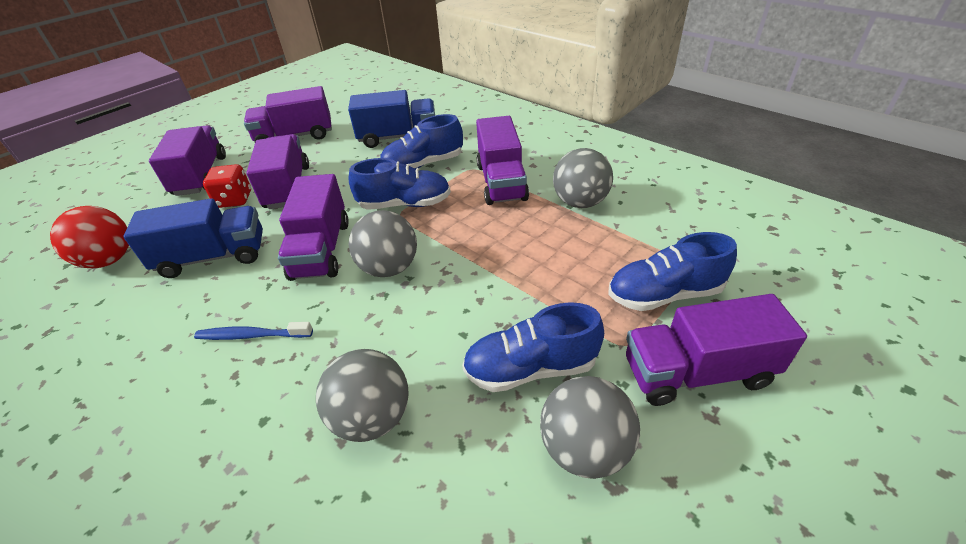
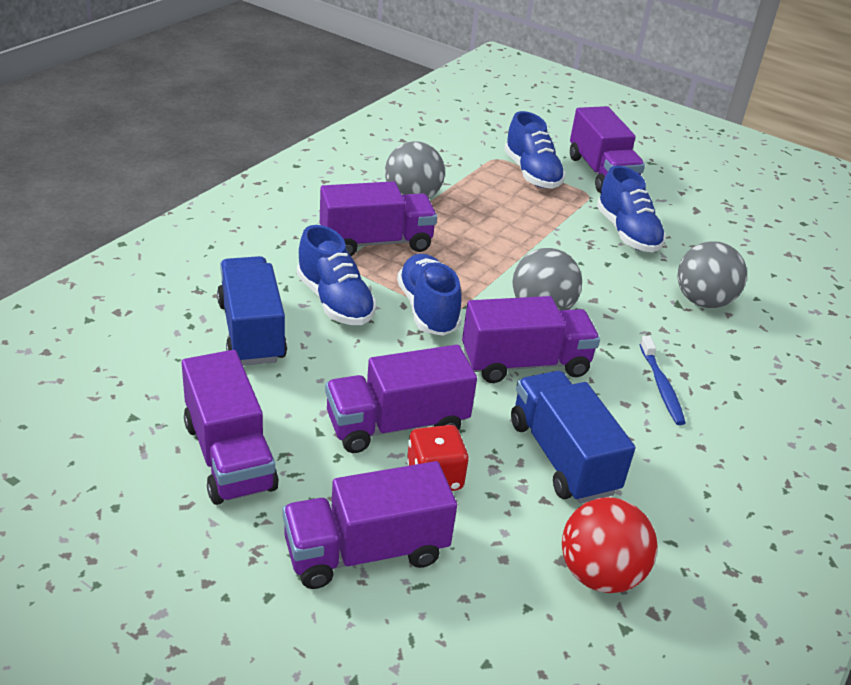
camera: 105 degrees left, 5 degrees down
(584, 449) = (678, 217): grey ball -> none

